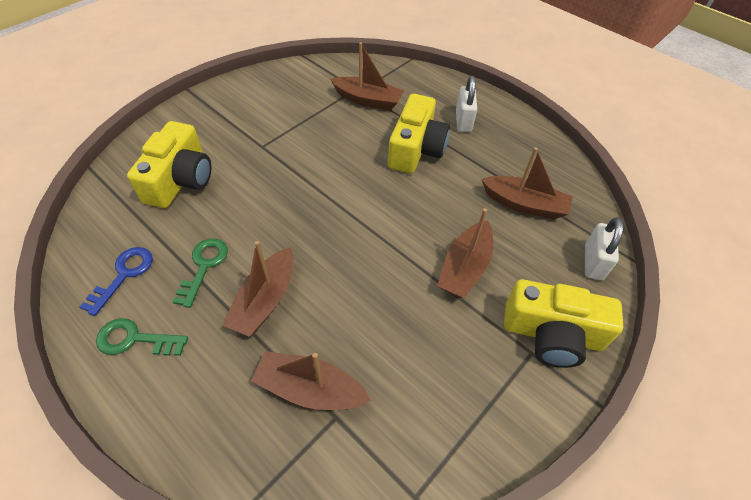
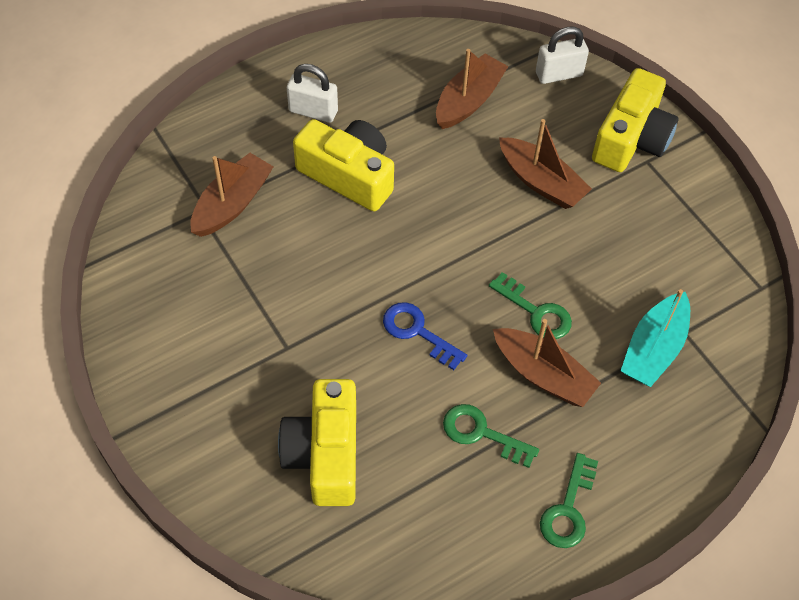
camera: 75 degrees left, 5 degrees up
(124, 275) = (474, 523): blue key -> blue key (417, 332)
(180, 180) = (325, 454): yellow camera -> yellow camera turned 120 degrees counterclockwise
(310, 389) = (654, 348): brown boat -> turquoise boat
(327, 285) = (536, 312): none -> green key
(593, 262) = (559, 74): white padlock -> white padlock turned 45 degrees counterclockwise

